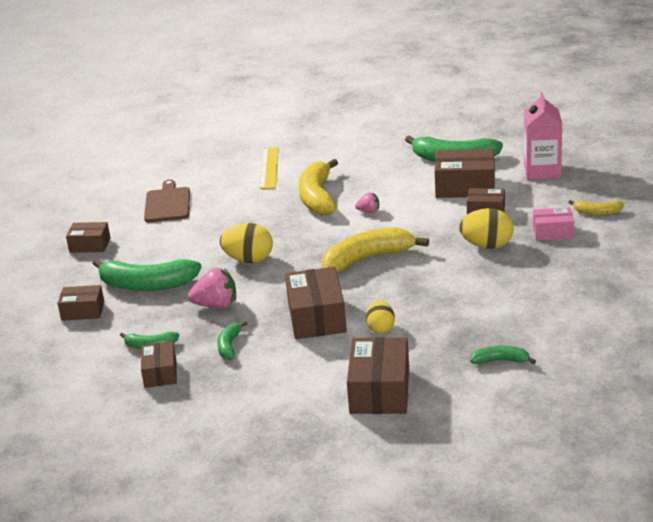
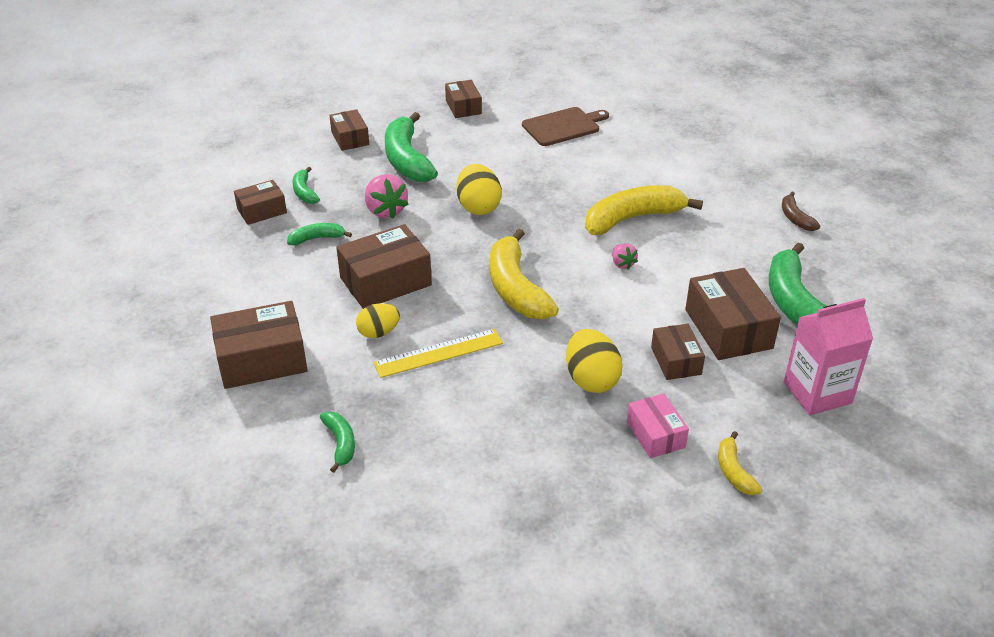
camera: 65 degrees right, 10 degrees up
(269, 168) = (678, 168): yellow ruler -> yellow ruler (438, 353)
(365, 139) = (795, 218): none -> brown banana
(367, 259) = (516, 288): yellow banana -> yellow banana turned 150 degrees counterclockwise

